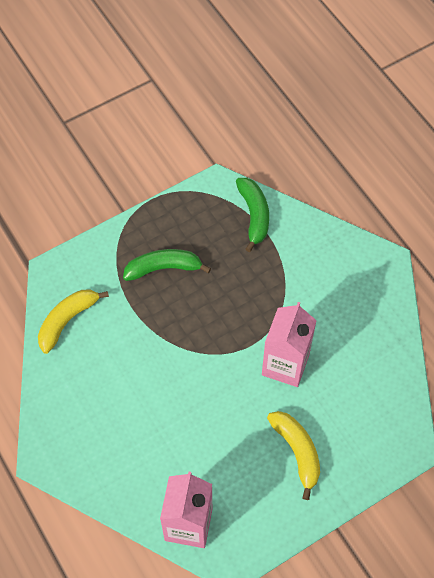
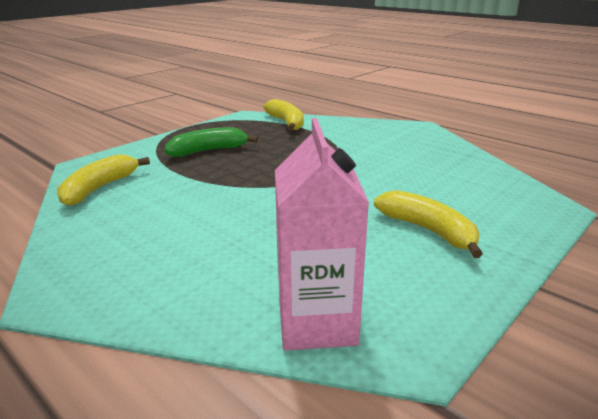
camera: 15 degrees left, 35 degrees down
(254, 215) = (286, 122): green banana -> yellow banana
(285, 364) = (367, 180): pink carton -> none

